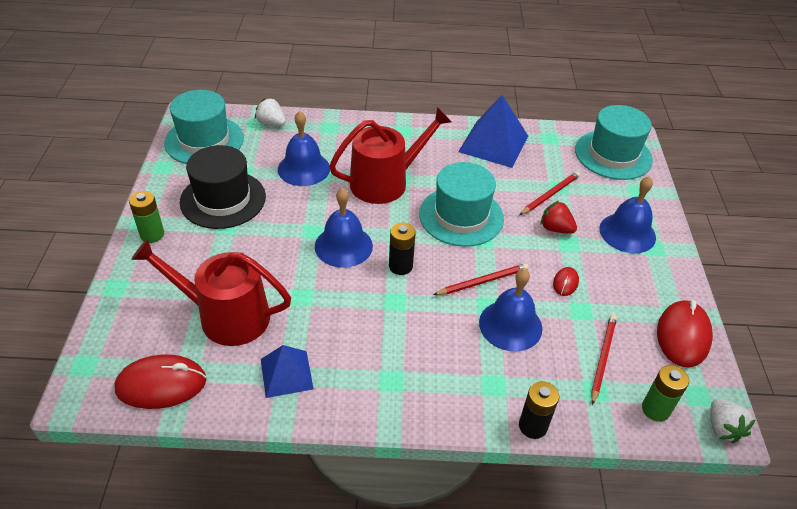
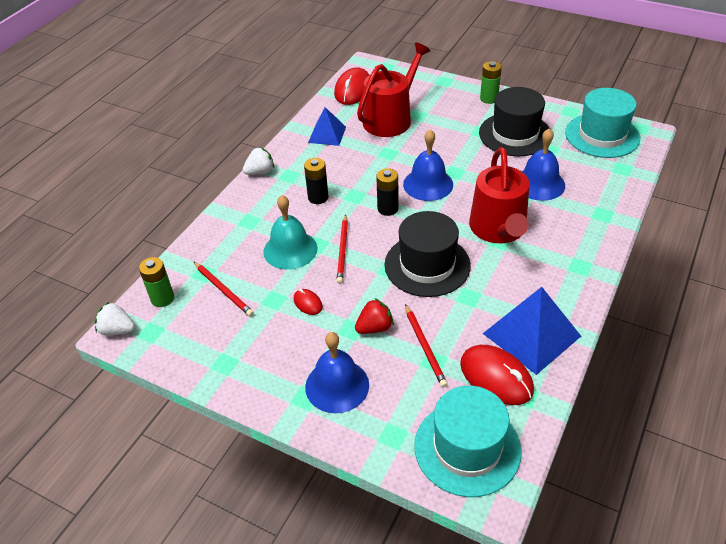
camera: 120 degrees right, 0 degrees up
(271, 123) = (619, 178): white strawberry -> white strawberry (260, 172)
(461, 216) = (427, 265): turquoise hat -> black hat
(510, 325) = (290, 249): blue bell -> turquoise bell
(533, 426) = (206, 228): black battery -> black battery (318, 197)
(683, 336) = (201, 356): red mouse -> red mouse (496, 377)

